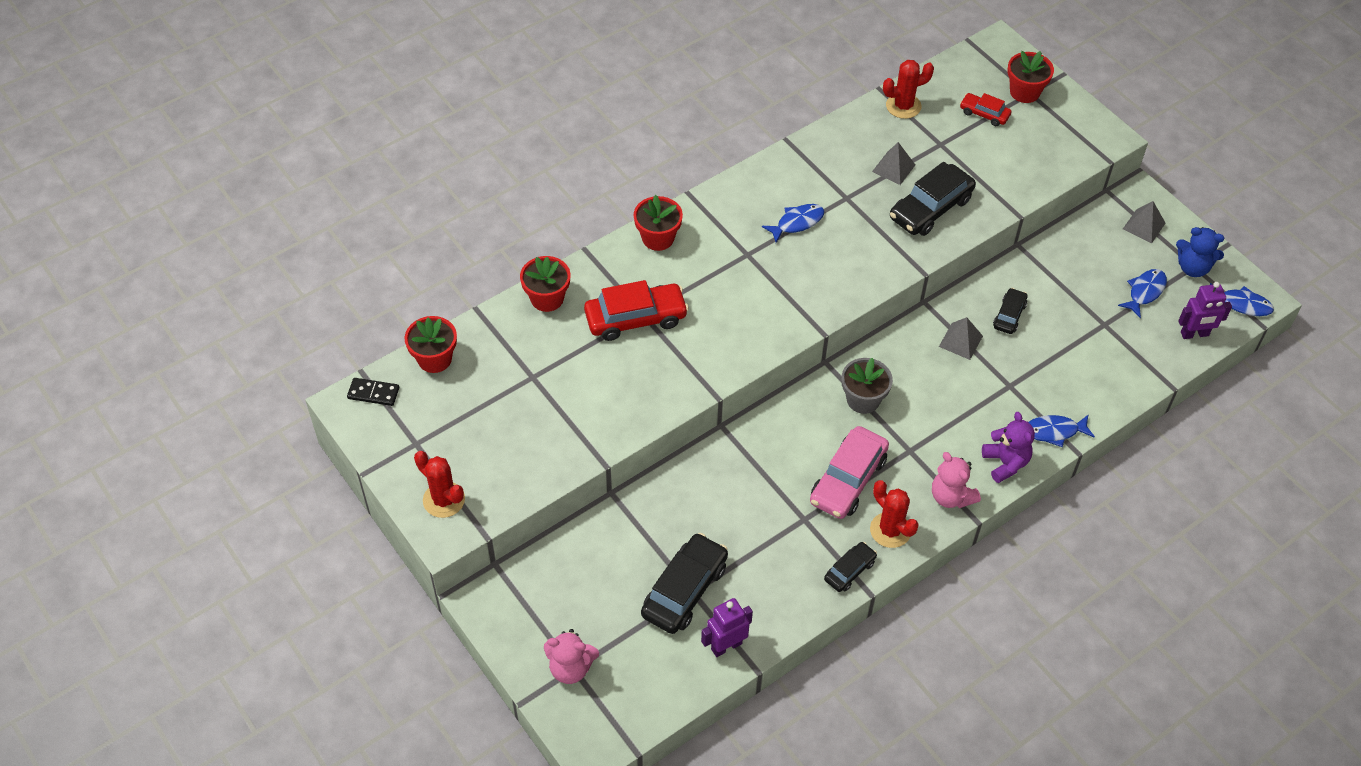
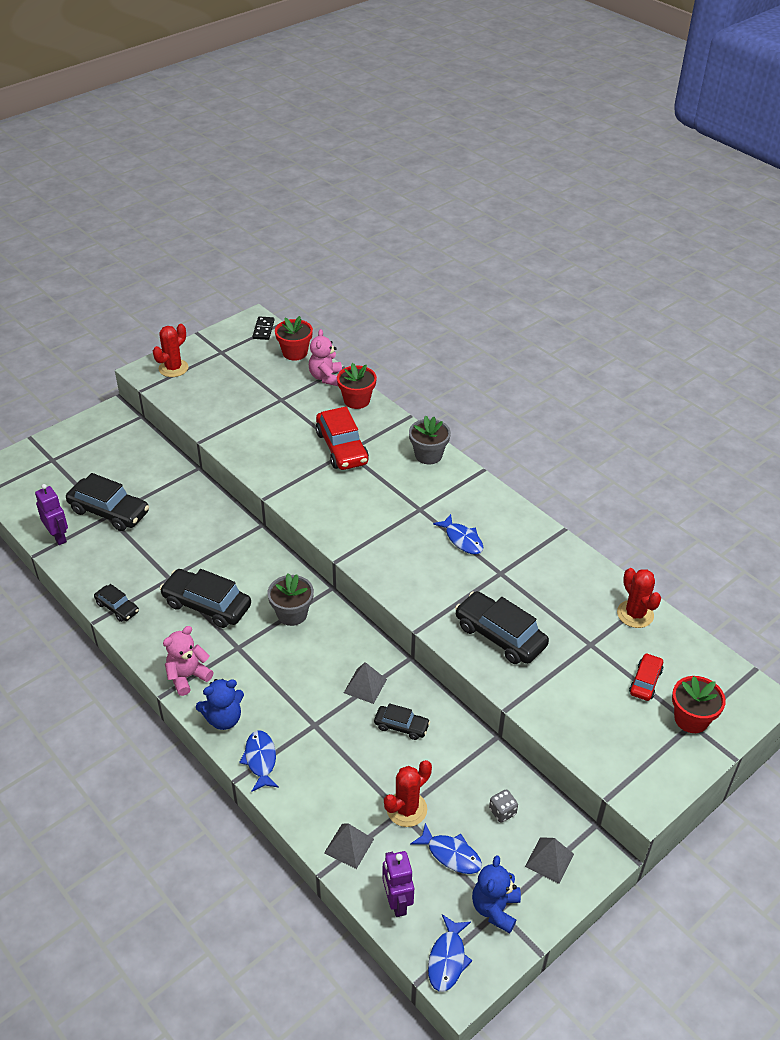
camera: 85 degrees right, 10 degrees down
(571, 668) = (53, 458): pink teddy bear -> pink teddy bear (326, 377)
(658, 238) = (428, 455): red flower pot -> grey flower pot
(848, 480) = (207, 605): pink car -> black car
(890, 530) = (155, 634): red cactus -> red cactus (406, 809)
(893, 168) = (547, 607): grey pyramid -> grey pyramid (349, 846)
(1005, 463) = (223, 719): purple teddy bear -> blue teddy bear
(1099, 251) = (502, 812): none -> grey dice

